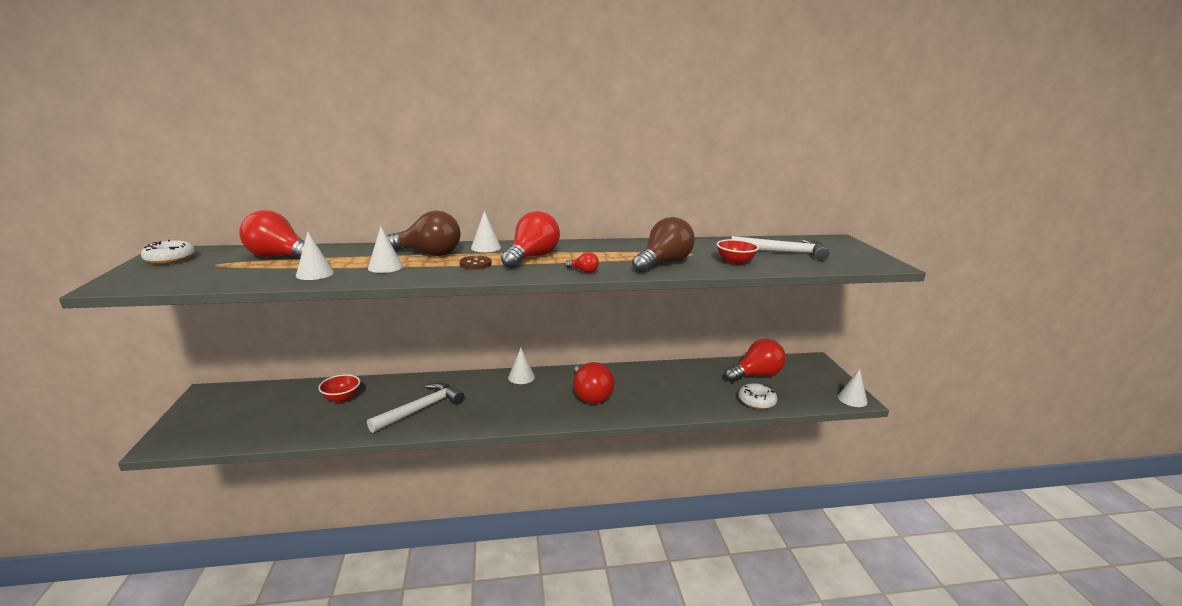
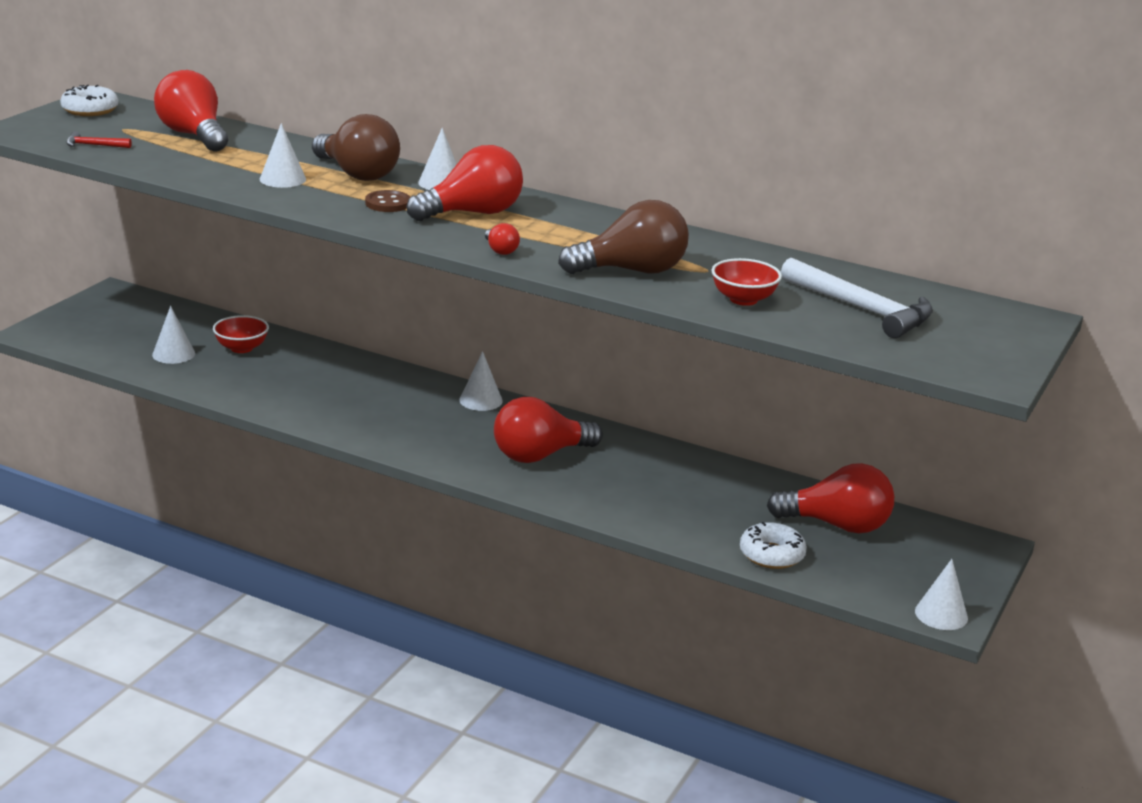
camera: 35 degrees right, 5 degrees up
(205, 279) = (94, 145): none -> red hammer
(315, 274) = (200, 168): white cone -> white cone (173, 354)
(420, 409) = (312, 393): white hammer -> none
(590, 395) = (540, 455): red light bulb -> red light bulb turned 45 degrees clockwise

